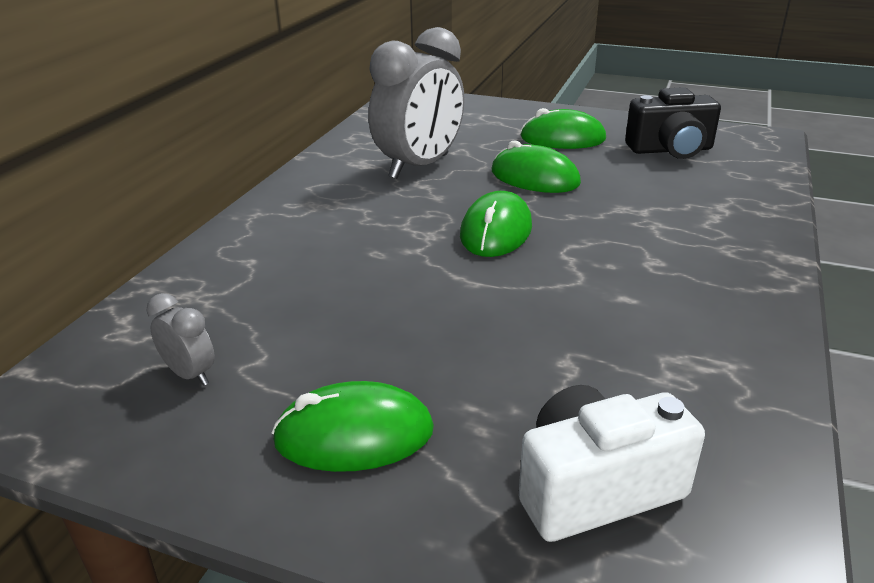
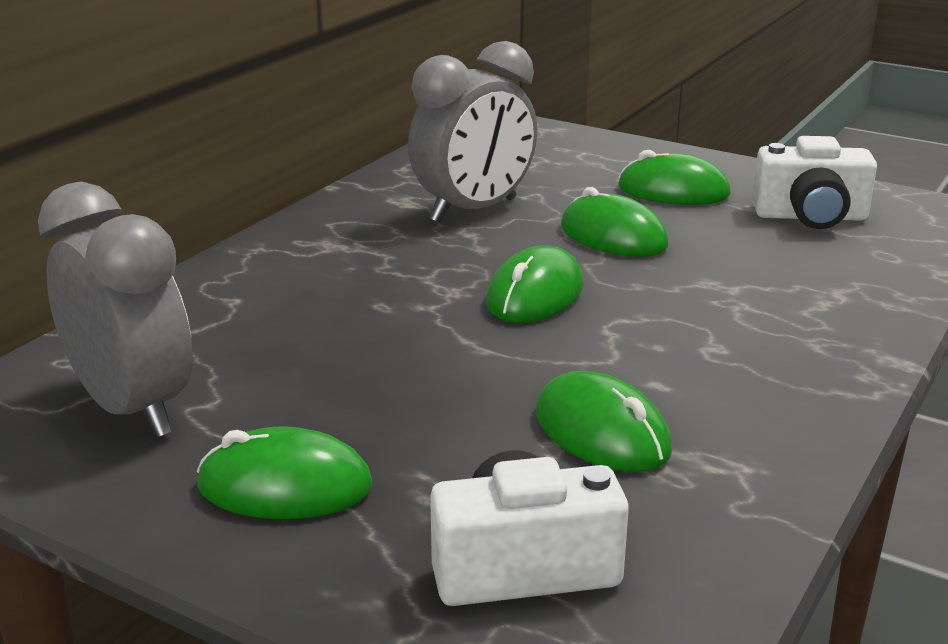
camera: 10 degrees right, 5 degrees down
(190, 374) = (132, 409): grey clock -> grey clock, size x2.33
(602, 347) = (601, 432): none -> green mouse
(670, 150) = (810, 217): black camera -> white camera

